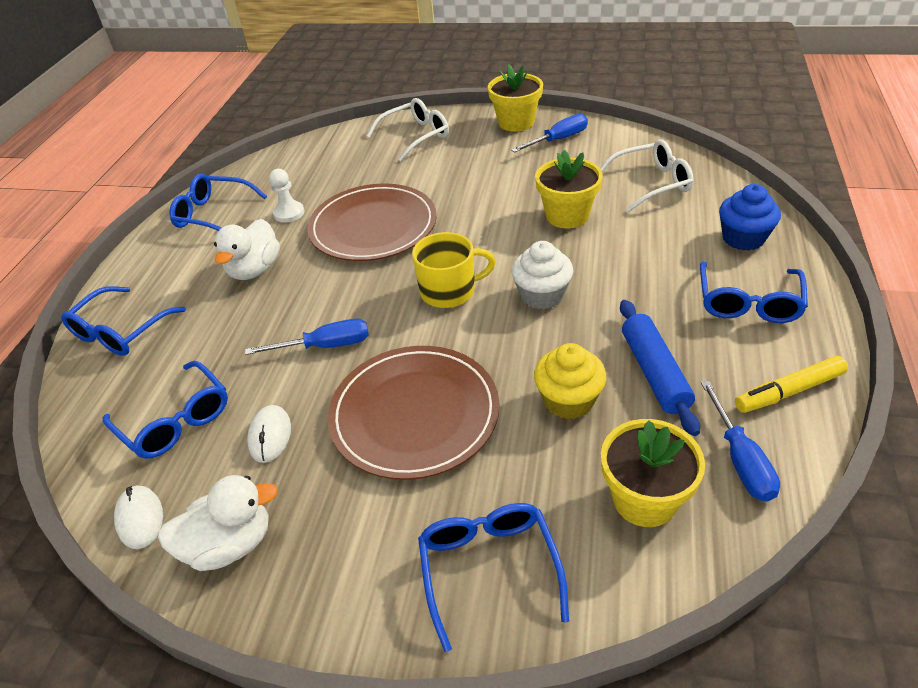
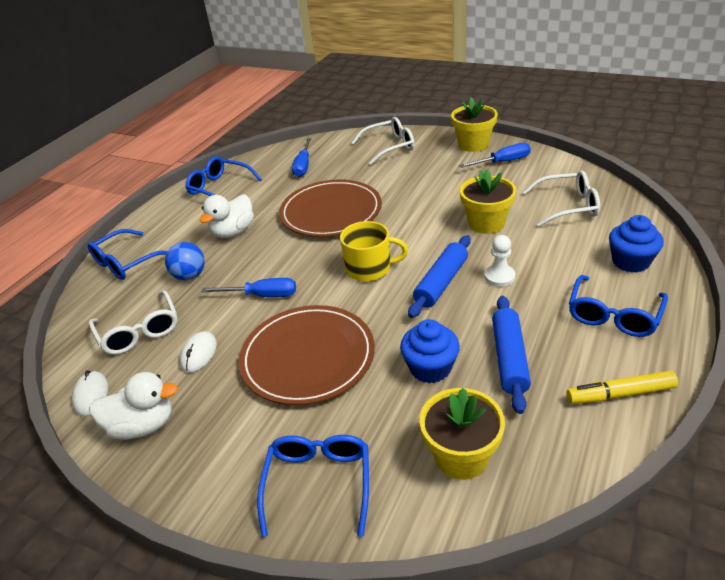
camera: 15 degrees right, 5 degrees down
(175, 421) = (139, 331): blue glasses -> white glasses
(217, 335) = (190, 276): none -> blue ball
(289, 213) = (273, 194): white pawn -> white pawn (499, 276)
(542, 295) = (441, 283): white cupcake -> blue rolling pin
(568, 400) = (430, 368): yellow cupcake -> blue cupcake
(740, 459) = (555, 441): blue screwdriver -> blue screwdriver (303, 166)

